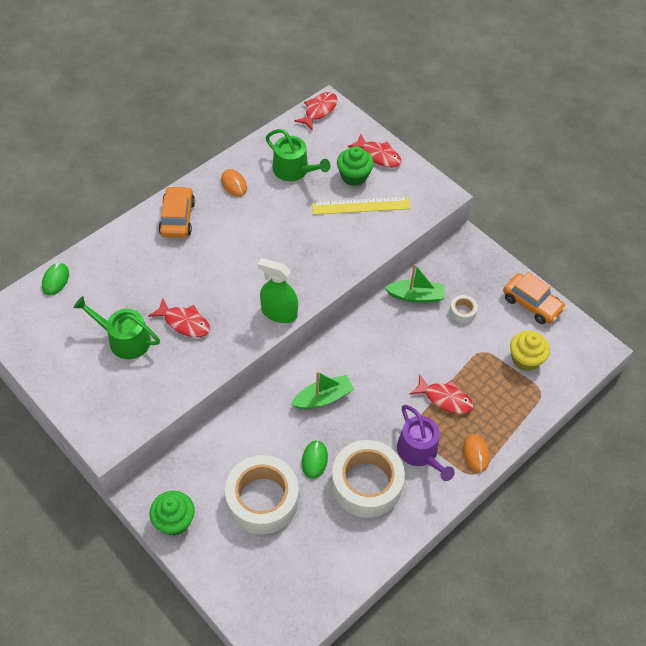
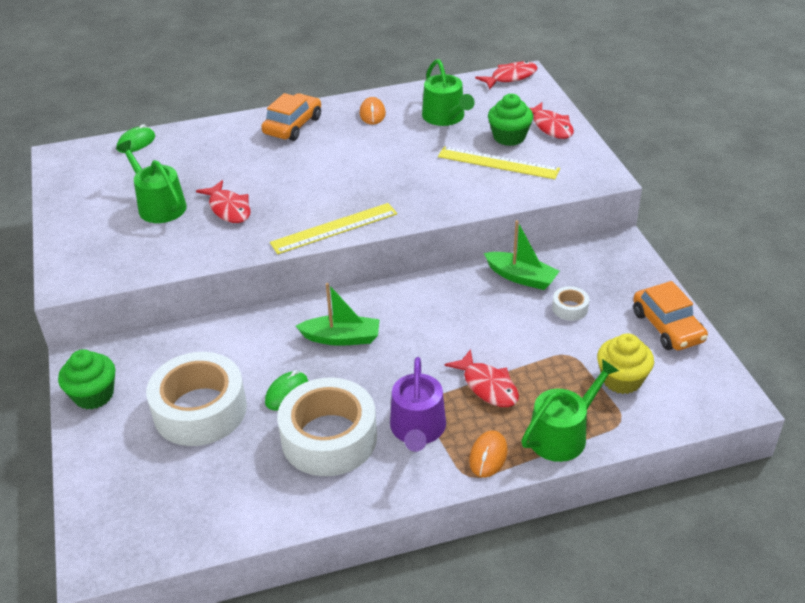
camera: 30 degrees right, 15 degrees down
(279, 313) = (334, 228): green spray bottle -> yellow ruler
(512, 417) = (563, 434): none -> green watering can

